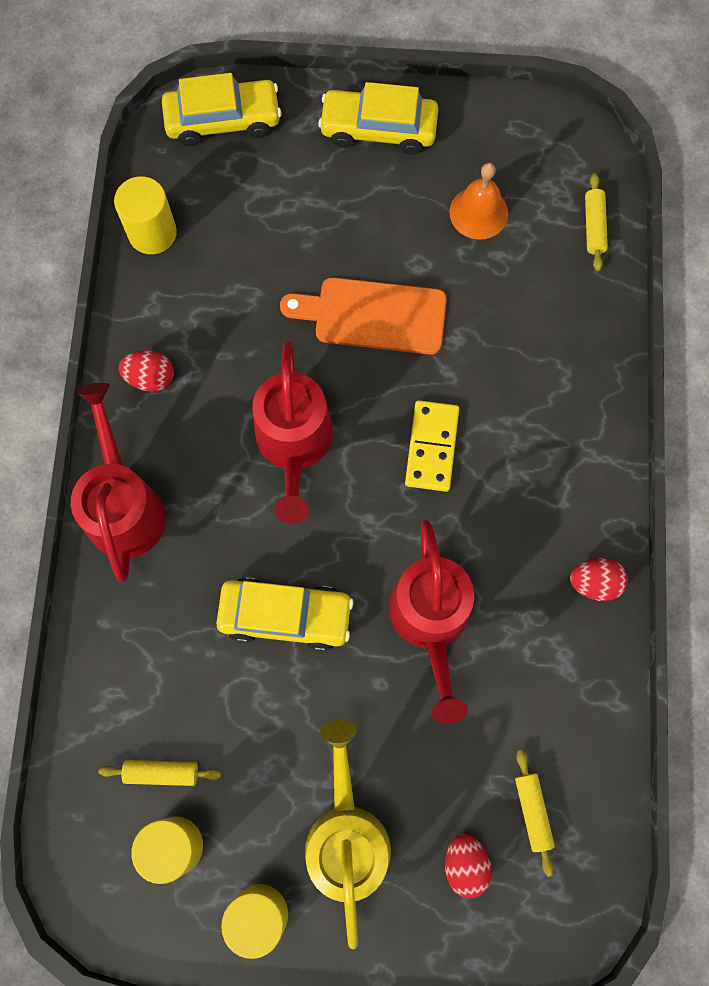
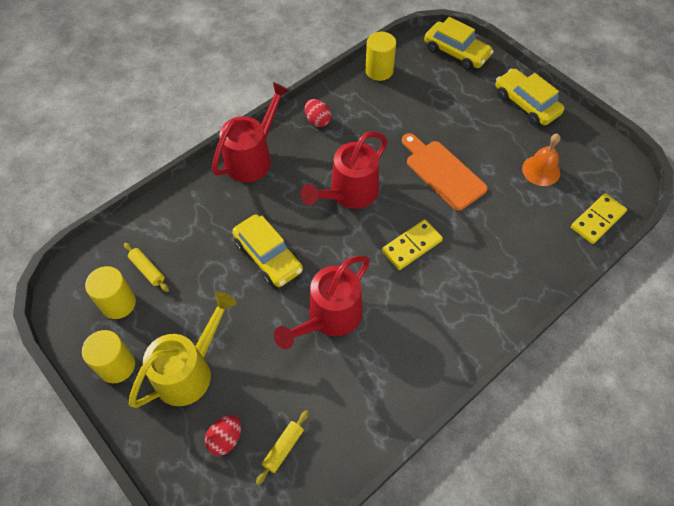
camera: 45 degrees right, 15 degrees down
(594, 226) = (597, 220): yellow rolling pin -> yellow domino
(594, 583) = (429, 374): red egg -> none

